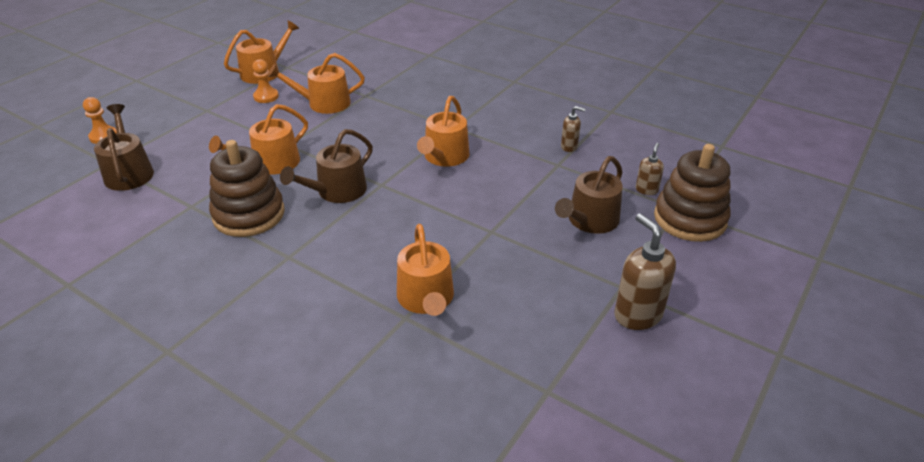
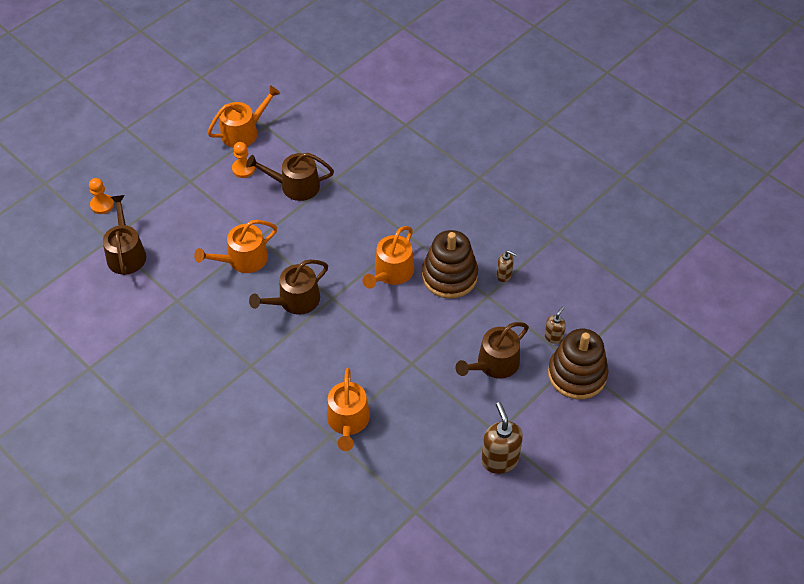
camera: 10 degrees right, 15 degrees up
(249, 215) = (222, 317): brown stacking toy -> brown stacking toy (449, 276)
(323, 103) = (295, 186): orange watering can -> brown watering can

